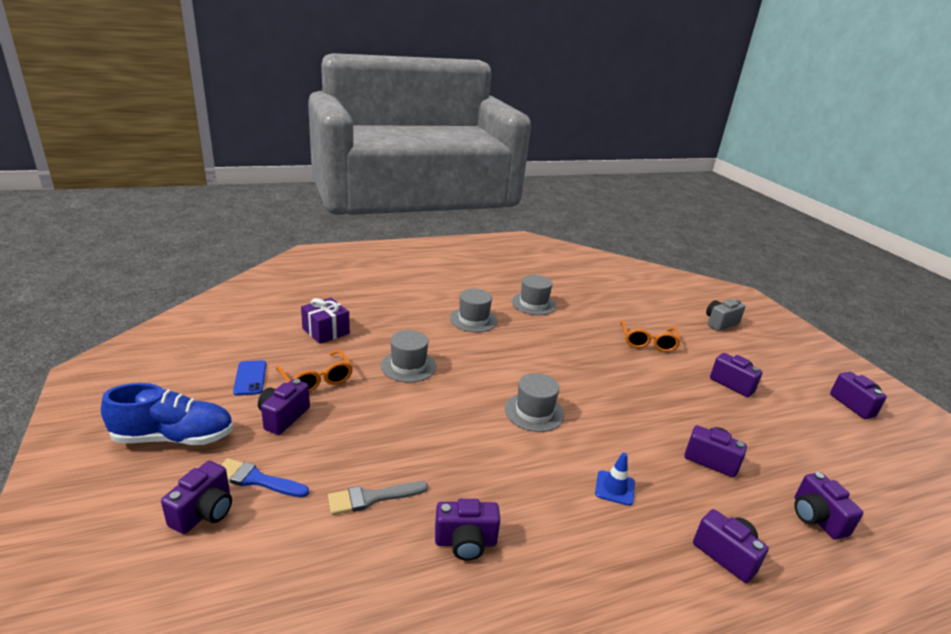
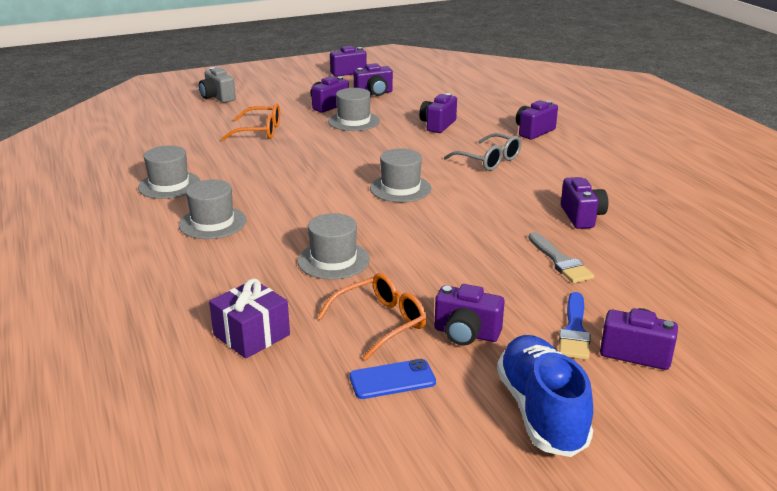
camera: 90 degrees left, 0 degrees up
(614, 488) = (488, 160): blue traffic cone -> grey glasses
(695, 397) = (354, 121): none -> grey hat
(816, 518) = (483, 103): purple camera -> purple camera (374, 93)

